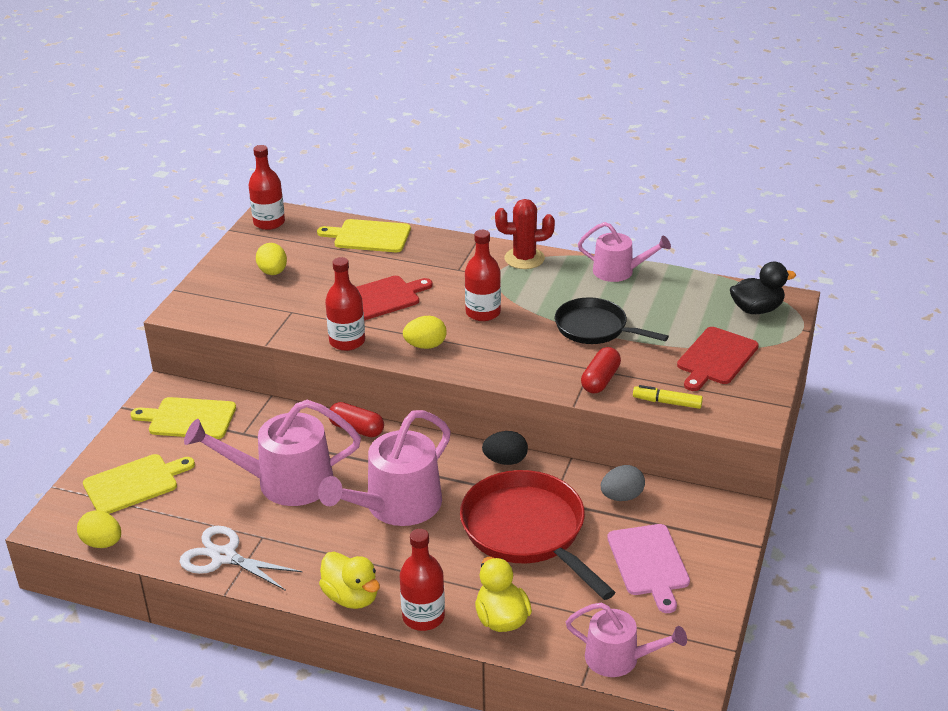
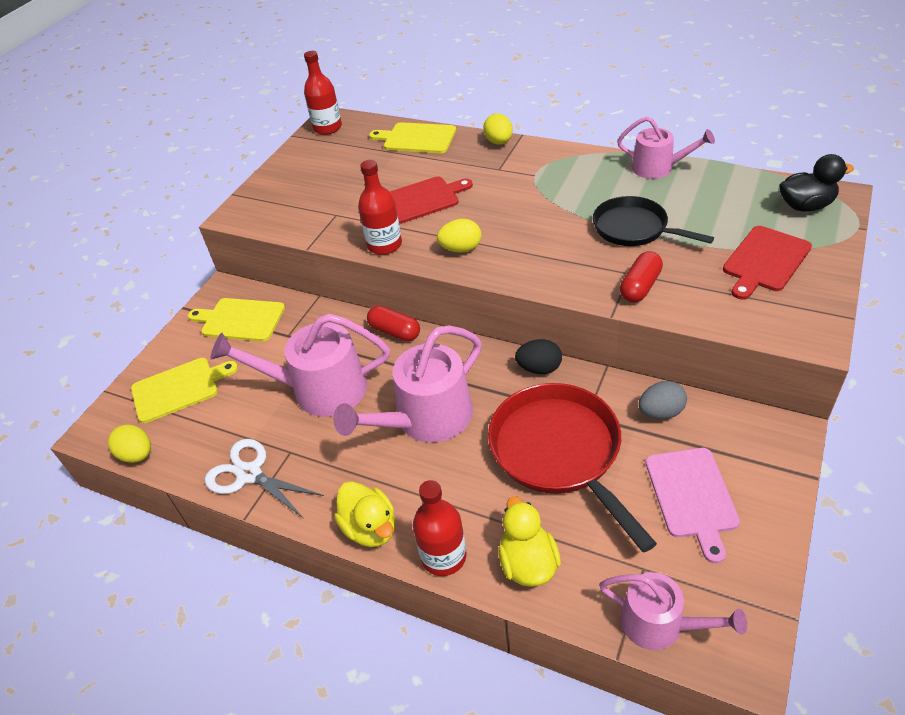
camera: 10 degrees right, 10 degrees up
(273, 272) = (324, 175): yellow egg -> yellow egg (499, 142)
(483, 312) = (520, 213): red bottle -> none
(524, 258) = (563, 157): red cactus -> none
(667, 402) = (713, 313): yellow marker -> none

